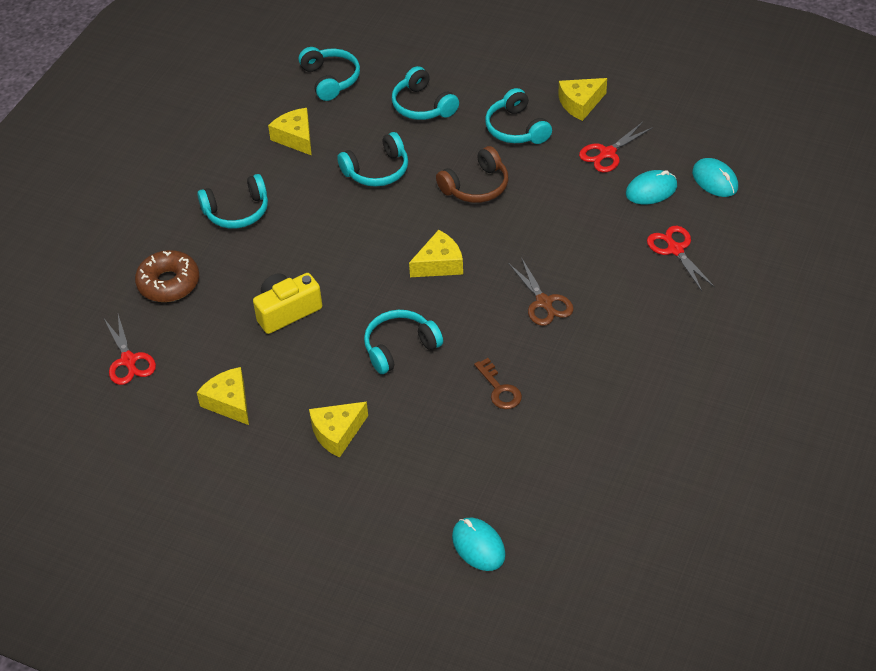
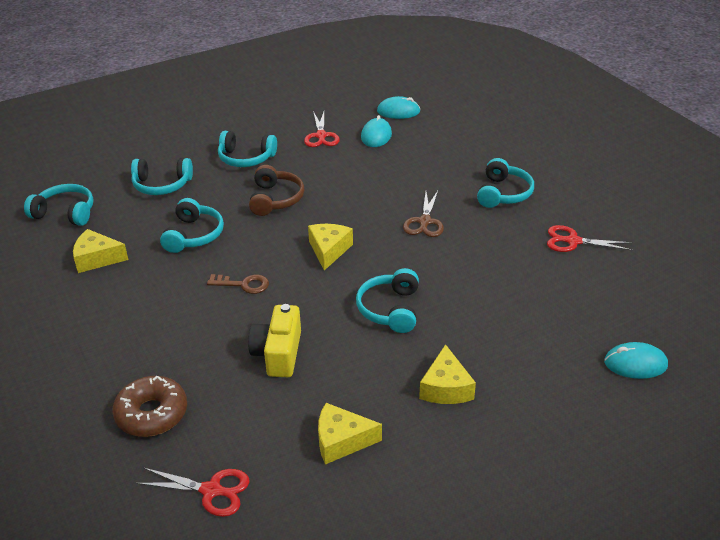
camera: 55 degrees left, 10 degrees down
(237, 211) = (128, 329): turquoise headphones -> turquoise headphones (503, 193)
(499, 389) = (486, 280): brown key -> brown key (243, 284)
(544, 303) = (424, 222): brown scissors -> brown scissors turned 90 degrees clockwise
(580, 104) = (262, 125): yellow cheese -> none
(675, 249) = (439, 151): red scissors -> red scissors (572, 241)

